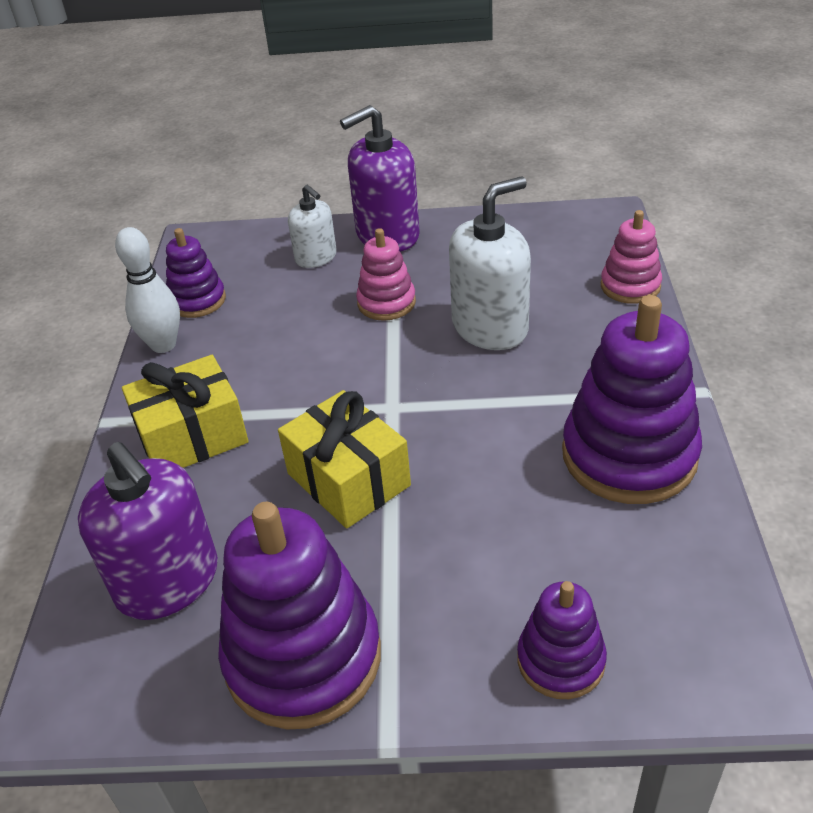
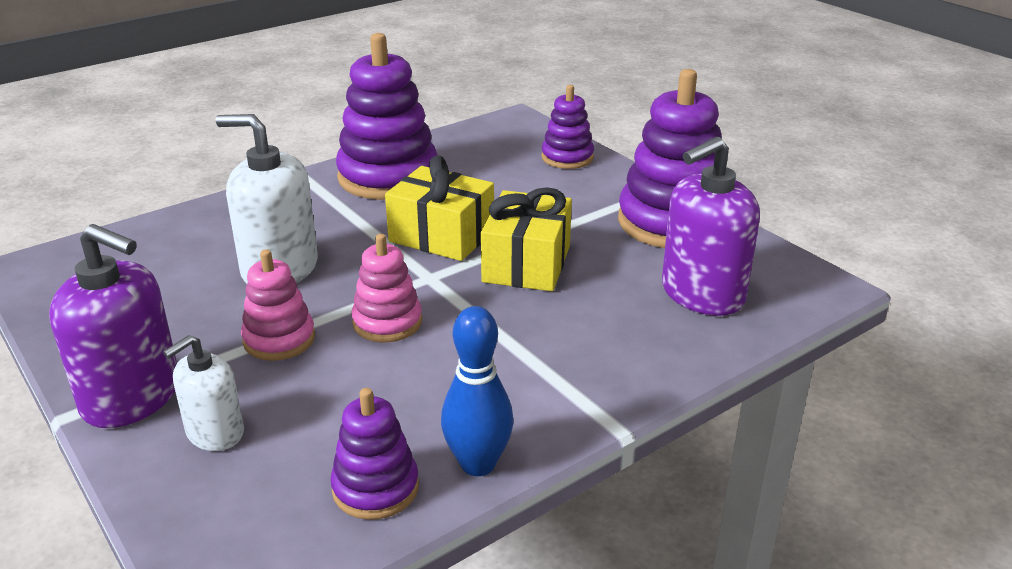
camera: 130 degrees left, 10 degrees down
(163, 345) = (478, 464): white bowling pin -> blue bowling pin
(168, 581) = (702, 293): purple soap dispenser -> purple soap dispenser turned 135 degrees counterclockwise
(192, 436) = (574, 361): yellow gift -> yellow gift (442, 236)
(316, 257) = (215, 432): white soap dispenser -> white soap dispenser turned 150 degrees counterclockwise
(630, 286) = (167, 224): pink stacking toy -> pink stacking toy (387, 322)

